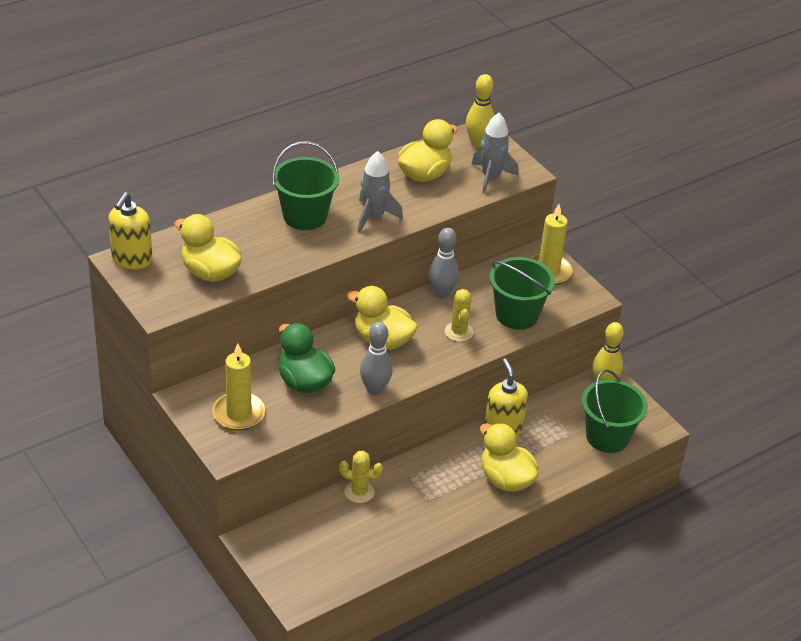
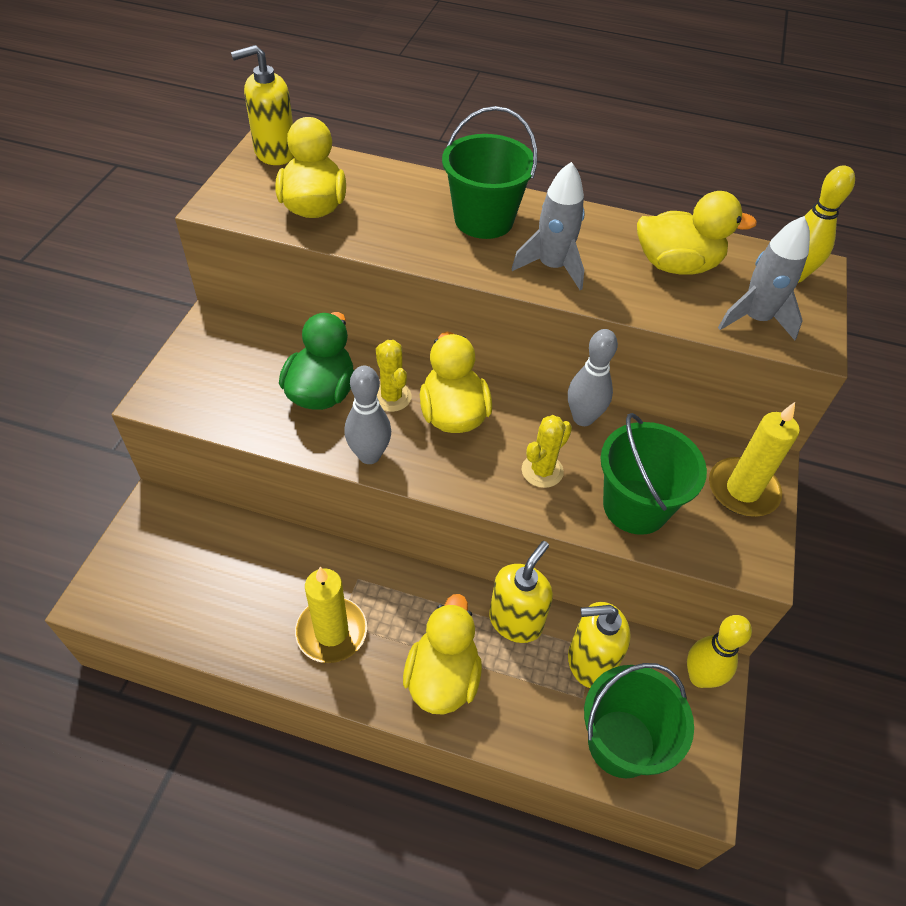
camera: 50 degrees right, 10 degrees up
(239, 414) = (224, 372): yellow candle -> yellow candle (331, 632)
(359, 492) = (296, 551): yellow cactus -> yellow cactus (391, 397)
(555, 418) = (589, 662): none -> yellow soap dispenser

